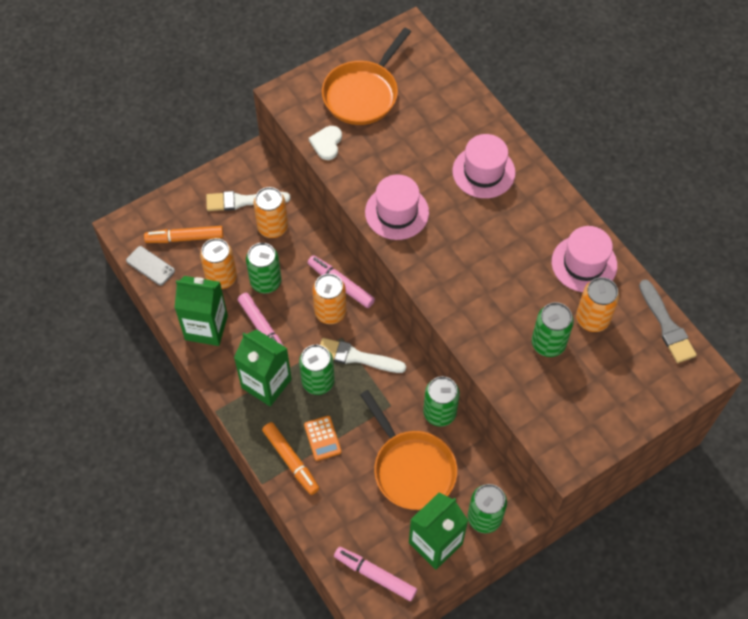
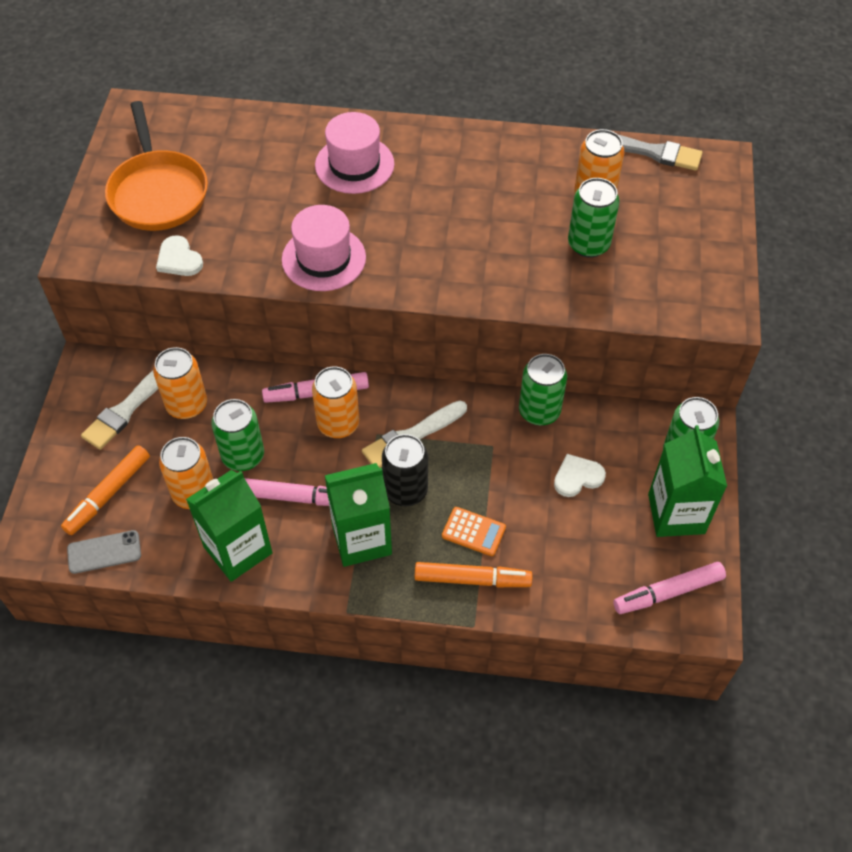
camera: 50 degrees left, 5 degrees down
(318, 382) = (405, 490): green can -> black can
(411, 468) = (577, 477): orange pan -> white heart
(584, 263) = (530, 163): pink hat -> none

